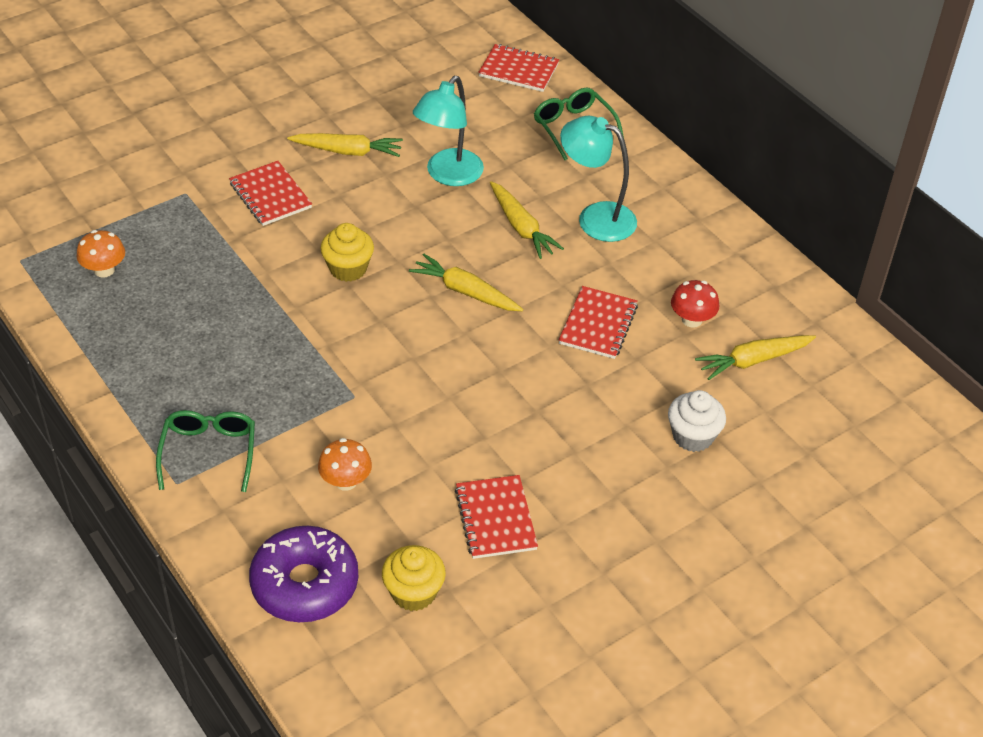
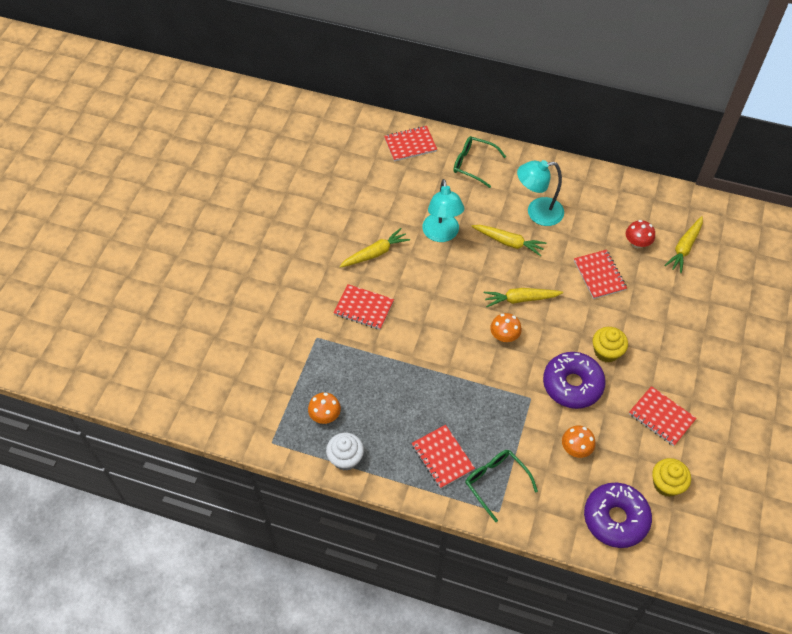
camera: 35 degrees left, 10 degrees up
(180, 389) = (442, 457): none -> red notebook
(348, 268) = (450, 325): yellow cupcake -> yellow cupcake (606, 352)
(399, 316) = (504, 336): none -> orange mushroom
(422, 414) = (572, 384): none -> purple donut
(692, 436) = (699, 308): white cupcake -> white cupcake (345, 458)

